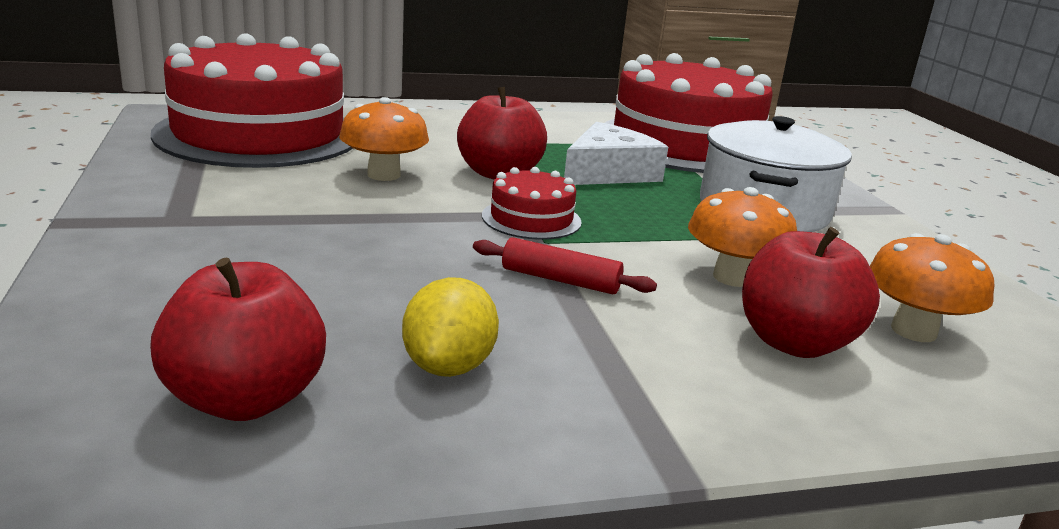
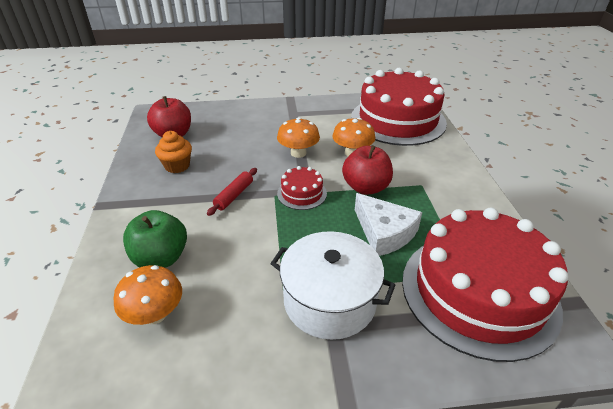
camera: 100 degrees right, 15 degrees up
(448, 366) = (177, 166): yellow lemon -> orange cupcake
(732, 277) = (228, 254): orange mushroom -> orange mushroom (298, 153)
(794, 343) = (161, 258): red apple -> green apple

